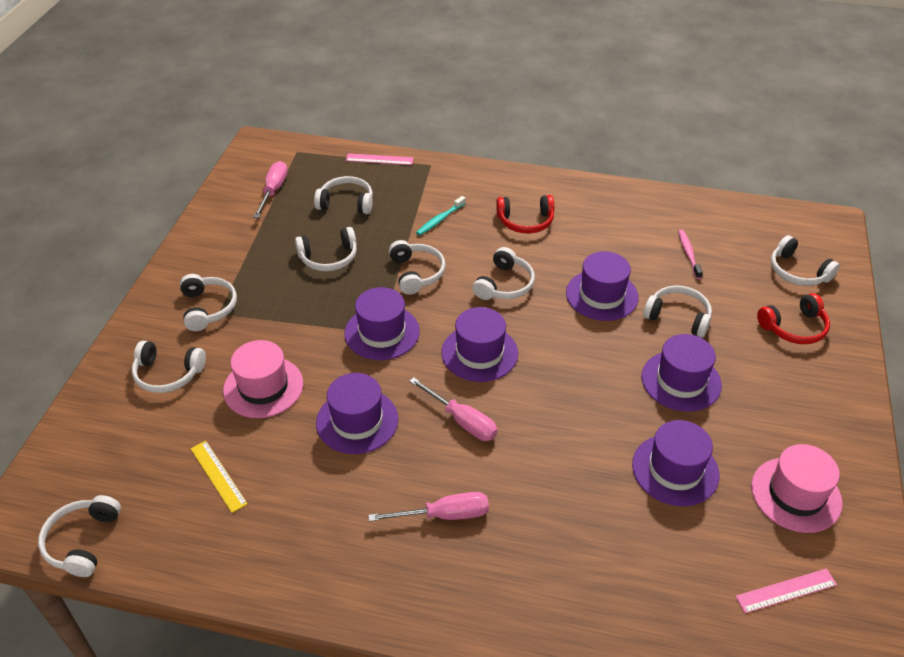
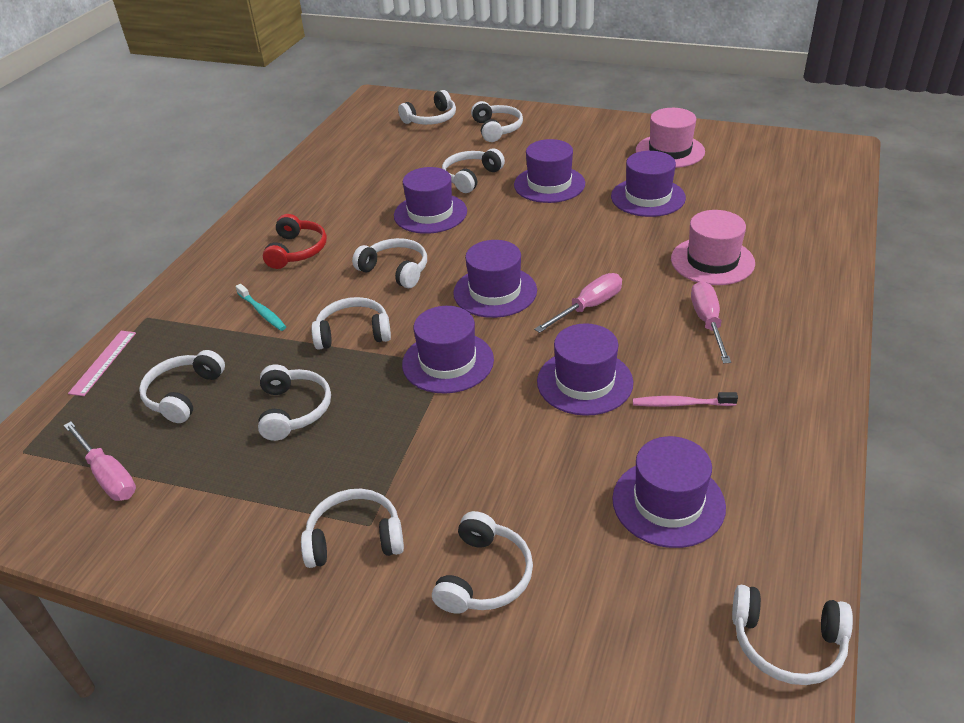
camera: 80 degrees left, 5 degrees down
(218, 476) = (668, 502): yellow ruler -> purple hat
(263, 387) = (523, 466): pink hat -> pink hat (712, 261)
(273, 191) = (108, 475): pink screwdriver -> pink screwdriver turned 150 degrees counterclockwise
(688, 254) = (389, 164): pink toothbrush -> pink toothbrush (681, 404)
(786, 590) = (756, 166): pink ruler -> none
(794, 328) = (497, 129): red headphones -> white headphones

